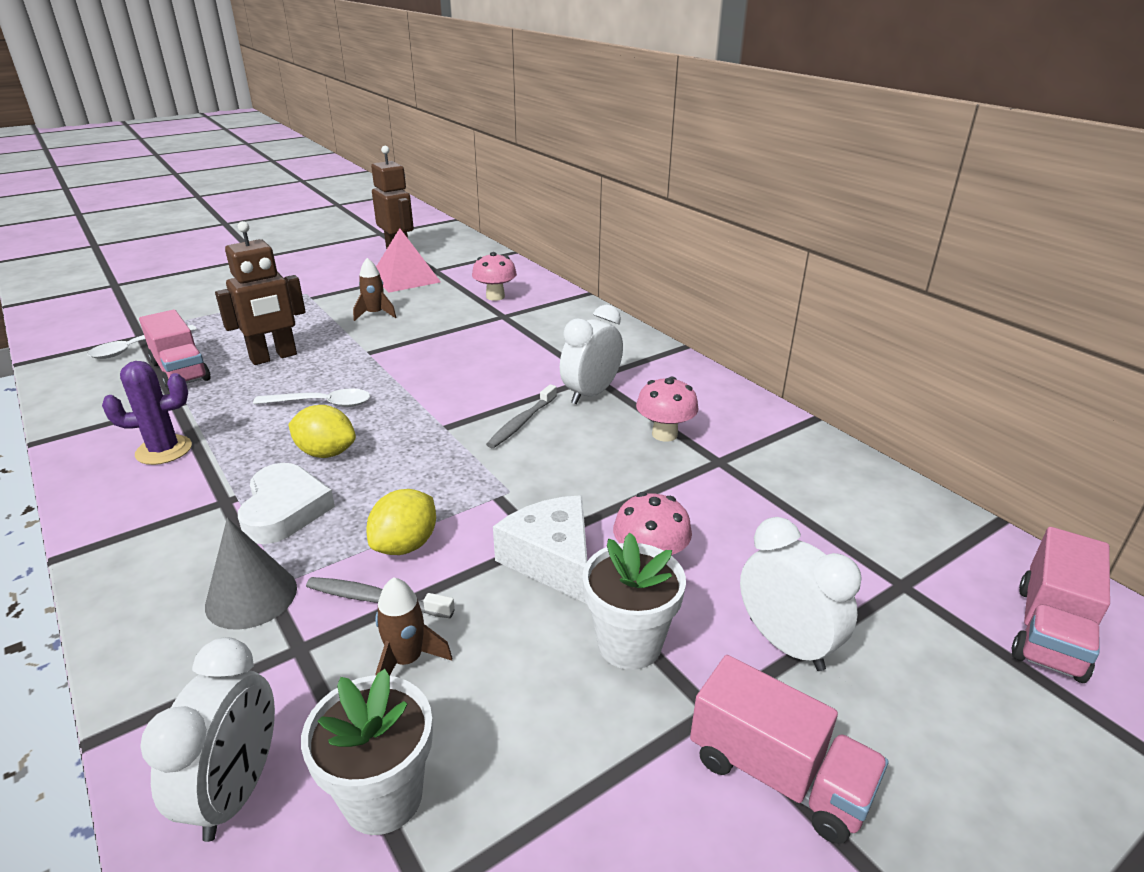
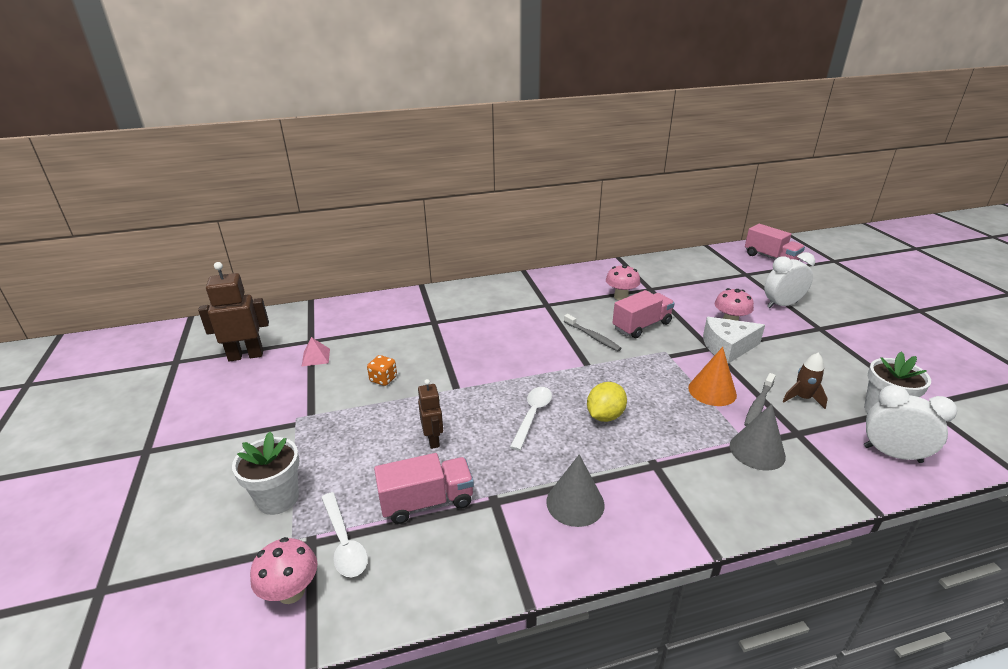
camera: 70 degrees left, 0 degrees up
(164, 450) = (575, 503): purple cactus -> grey cone
(274, 357) = (433, 440): brown robot -> brown robot, size x0.60
(285, 509) = (670, 436): white heart -> none
(375, 314) = (383, 379): brown rocket -> orange dice
(405, 278) = (316, 357): pink pyramid -> pink pyramid, size x0.51
(405, 545) = (712, 391): yellow lemon -> orange cone
(495, 296) = (396, 320): pink mushroom -> pink mushroom (291, 591)
(591, 394) = (567, 309): white clock -> none
(629, 644) = (785, 338): white flower pot -> white flower pot (278, 499)
(778, 774) = (848, 322): pink truck -> pink truck (641, 326)

